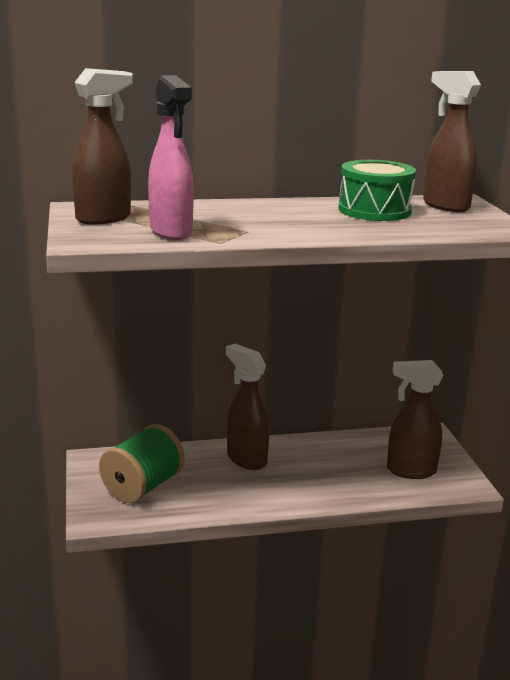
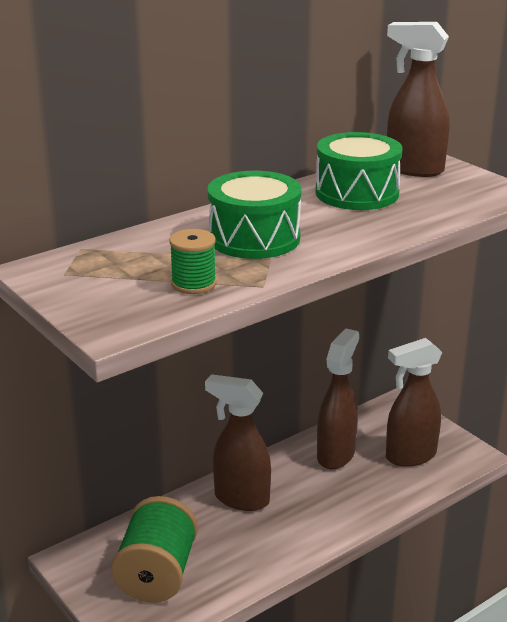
camera: 25 degrees left, 5 degrees up
(104, 218) = (91, 281): brown spray bottle -> brown spray bottle (336, 455)
(171, 232) = (193, 284): pink spray bottle -> green spool
(253, 219) = (254, 238): none -> green drum

